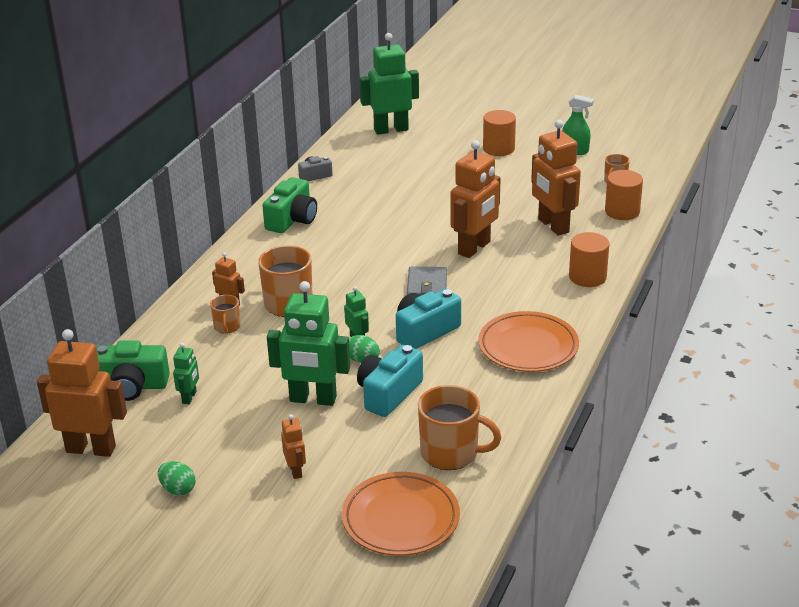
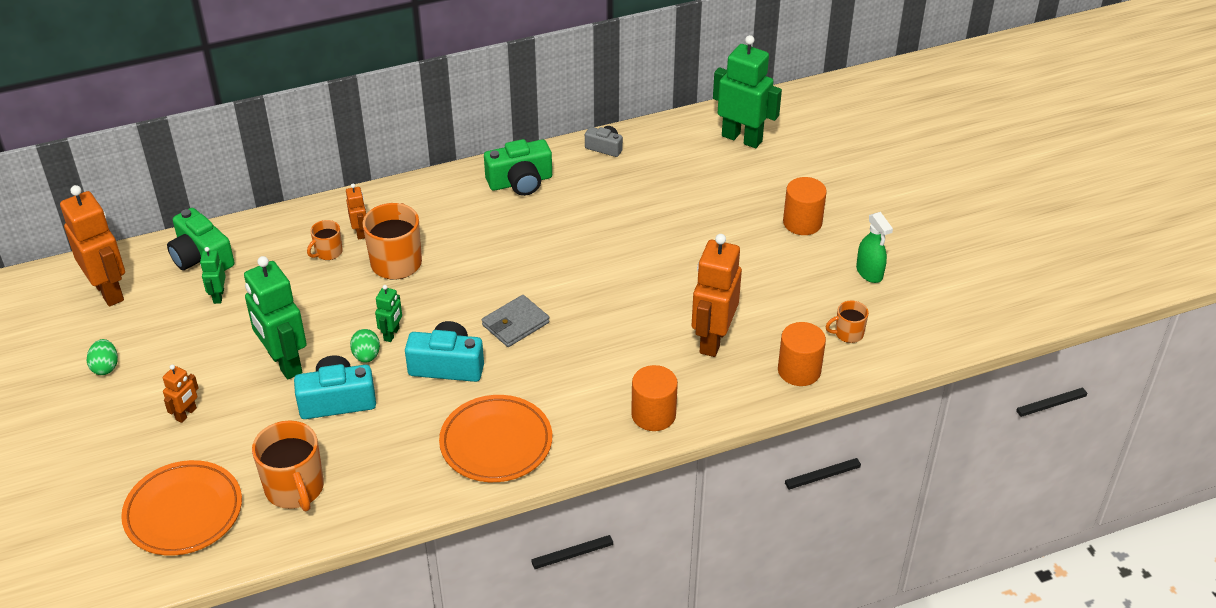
camera: 45 degrees right, 10 degrees up
(189, 397) = (218, 296): green robot -> green robot turned 120 degrees clockwise
(474, 248) = (611, 314): orange robot -> none

